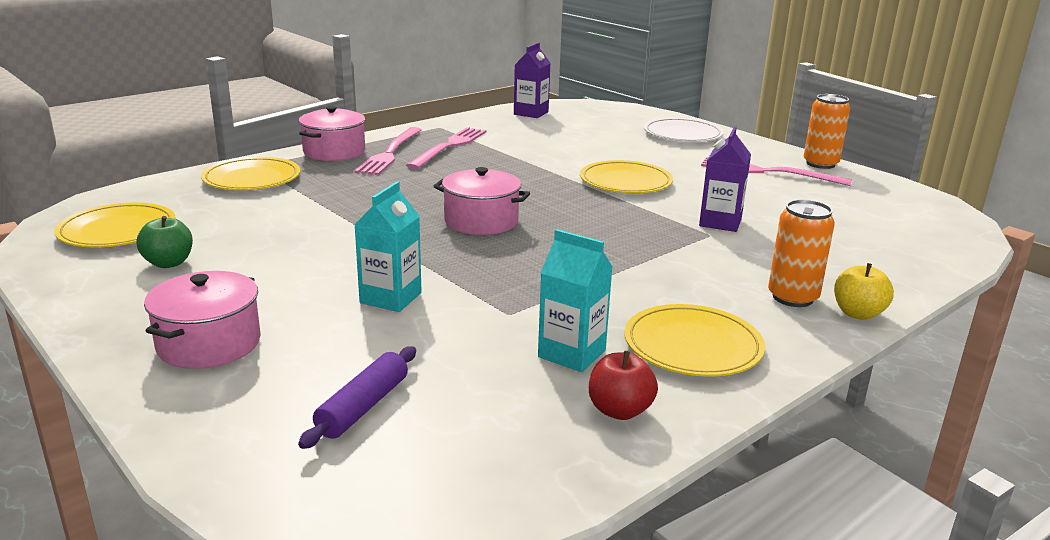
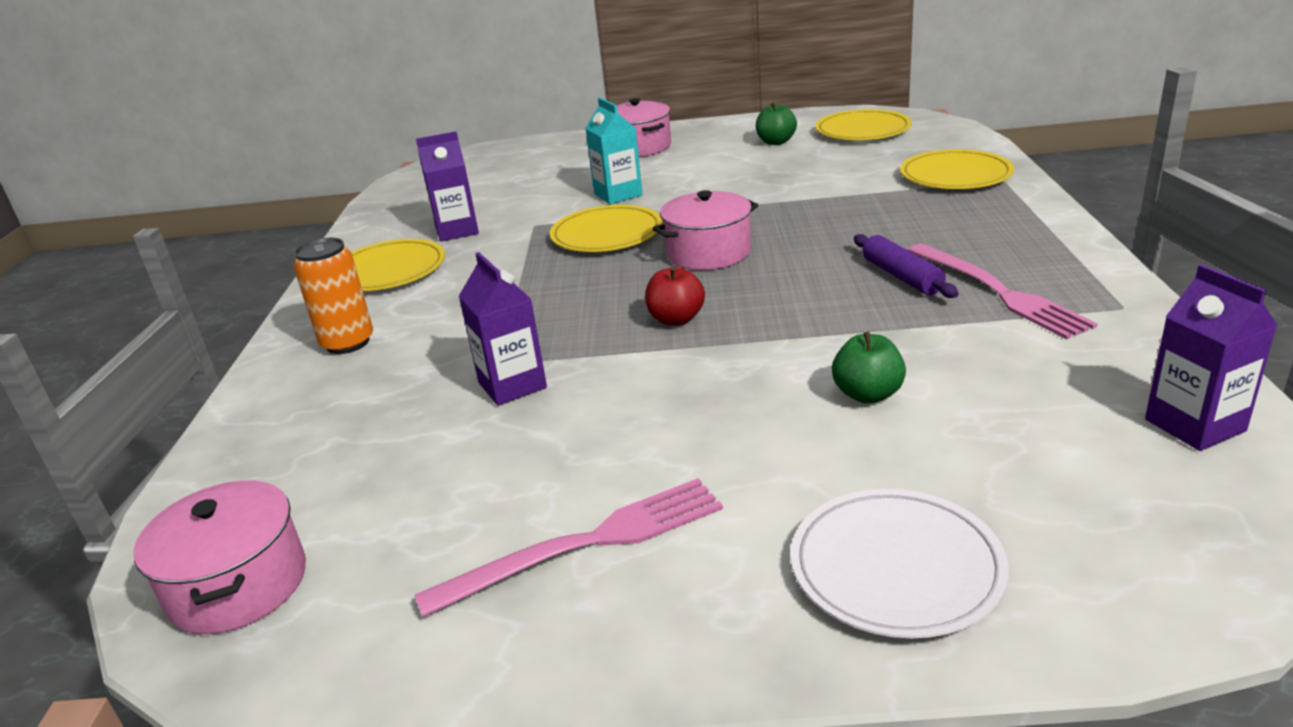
camera: 135 degrees right, 5 degrees up
(334, 152) = (1029, 220): pink pot -> pink pot (238, 585)
(363, 407) = (514, 172): purple rolling pin -> purple rolling pin (902, 277)
(390, 153) = (998, 249): pink fork -> none
(572, 354) = (457, 231): turquoise carton -> purple carton
(589, 153) = (868, 394): none -> green apple
(619, 410) = (390, 228): red apple -> red apple (676, 319)
(625, 182) = (712, 375): yellow plate -> yellow plate (606, 234)
(820, 164) = (534, 661): orange can -> none
(858, 314) = (277, 360): yellow apple -> none

